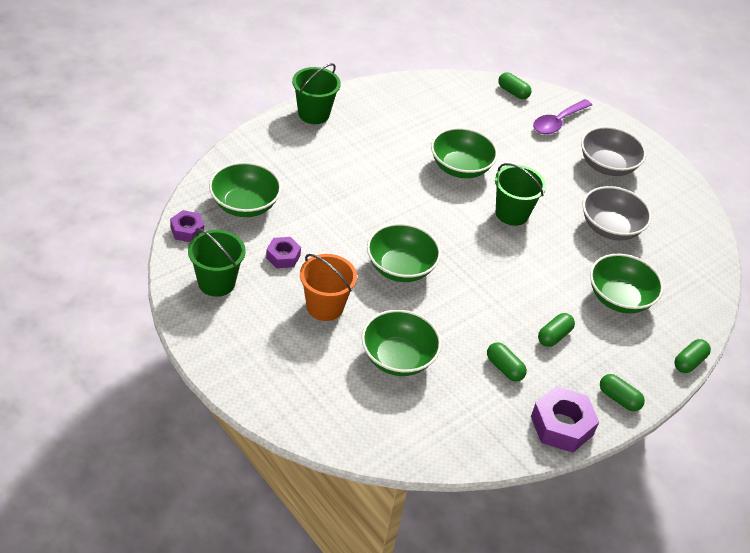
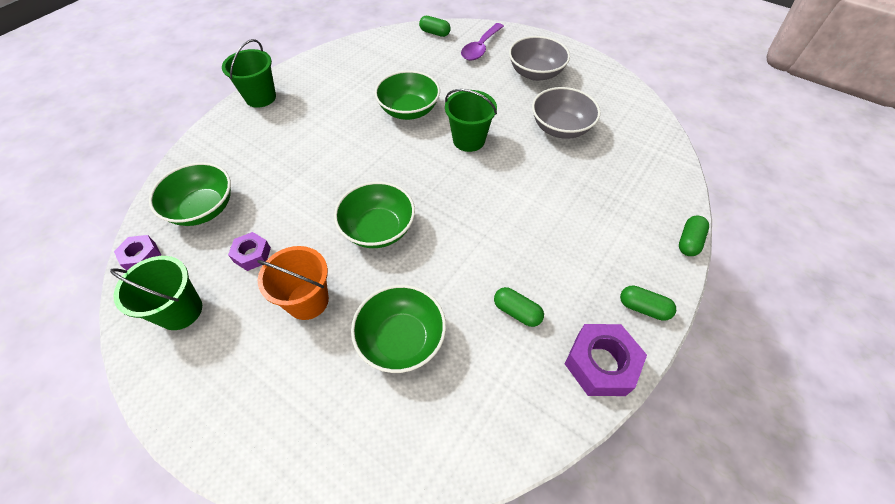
camera: 10 degrees left, 10 degrees up
(554, 336) = (552, 256): green capsule -> none
(619, 298) = (597, 194): green bowl -> none

